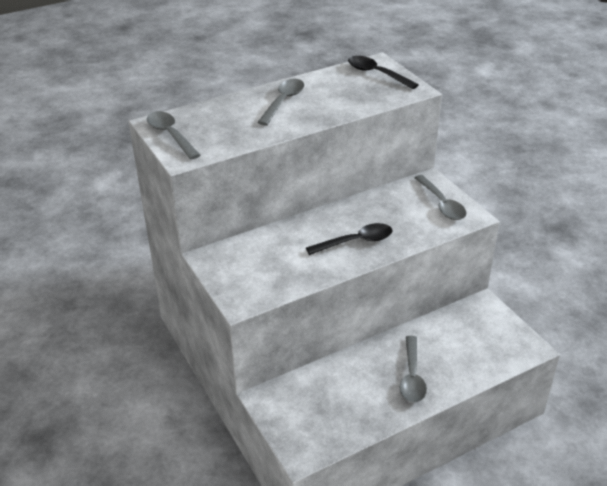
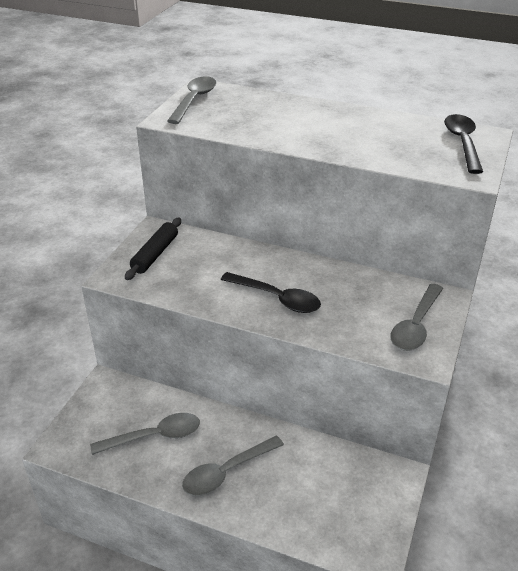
camera: 50 degrees right, 0 degrees up
(239, 271) = (155, 254): none -> black rolling pin
(283, 101) = (326, 121): grey spoon -> grey spoon (154, 436)

